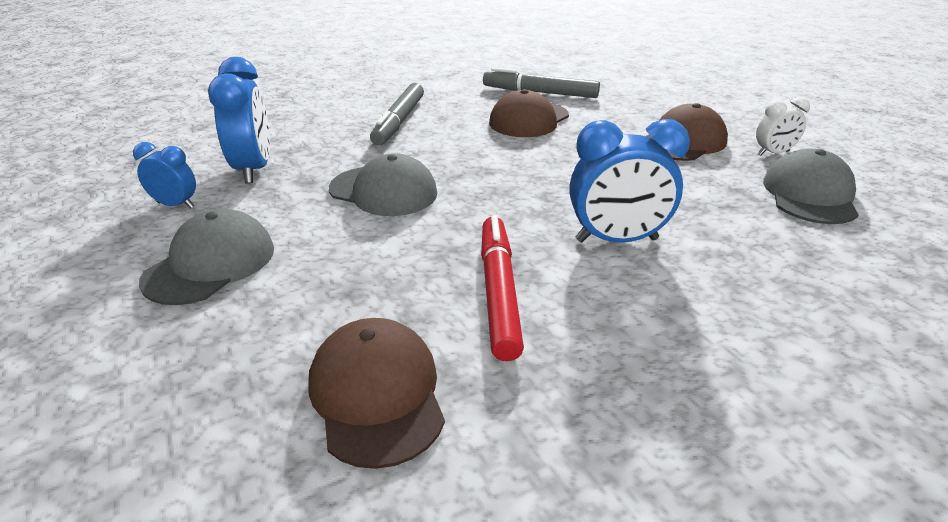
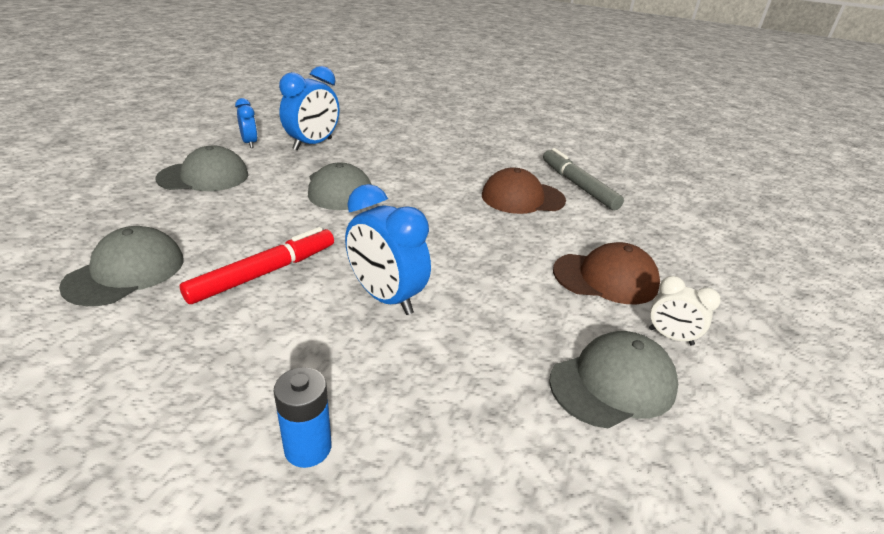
camera: 45 degrees right, 0 degrees up
(377, 394) = (126, 272): brown cap -> grey cap
(399, 121) = (438, 157): grey marker -> none
(805, 358) = (308, 448): none -> blue battery

